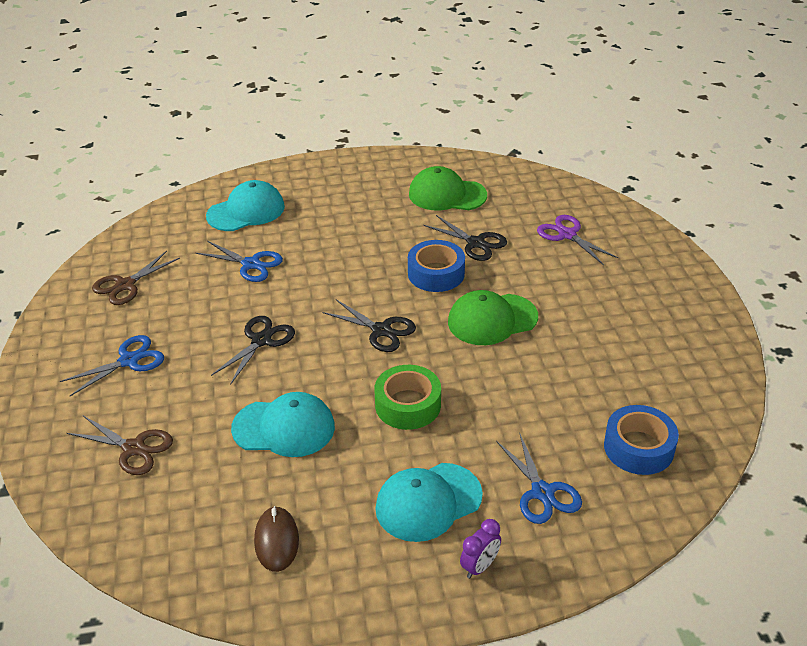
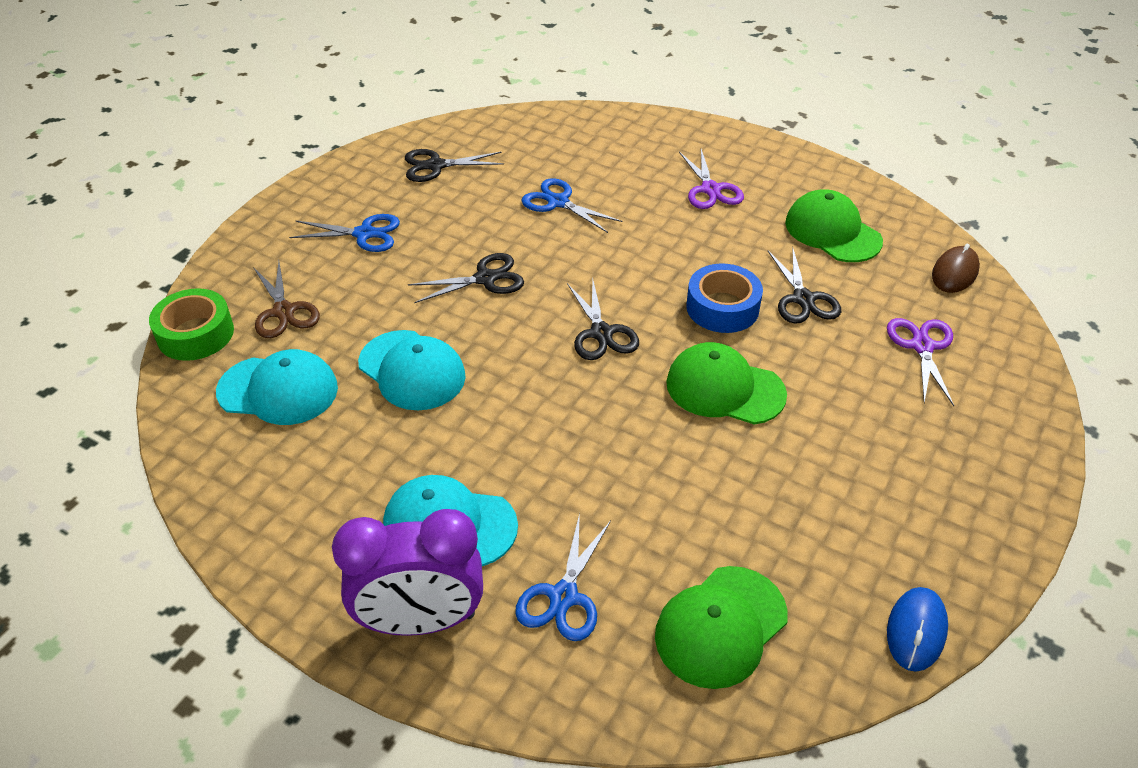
camera: 40 degrees right, 5 degrees up
(125, 285) = (436, 166): brown scissors -> black scissors
(246, 211) = (611, 150): turquoise cap -> turquoise cap (278, 390)
(251, 264) = (558, 202): blue scissors -> blue scissors turned 150 degrees clockwise
(276, 541) = (291, 466): brown mouse -> brown mouse (954, 272)
(344, 205) = (710, 189): none -> purple scissors
(408, 405) = (540, 421): green tape -> green tape (195, 334)
(479, 566) = (421, 621): purple clock -> purple clock, size x2.27
(638, 448) = (720, 626): blue tape -> green cap
(725, 383) = (916, 630): none -> blue mouse

